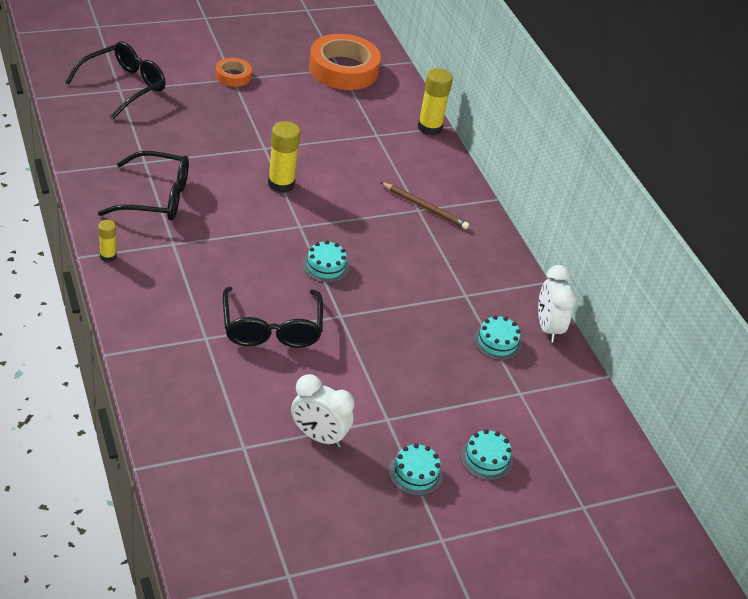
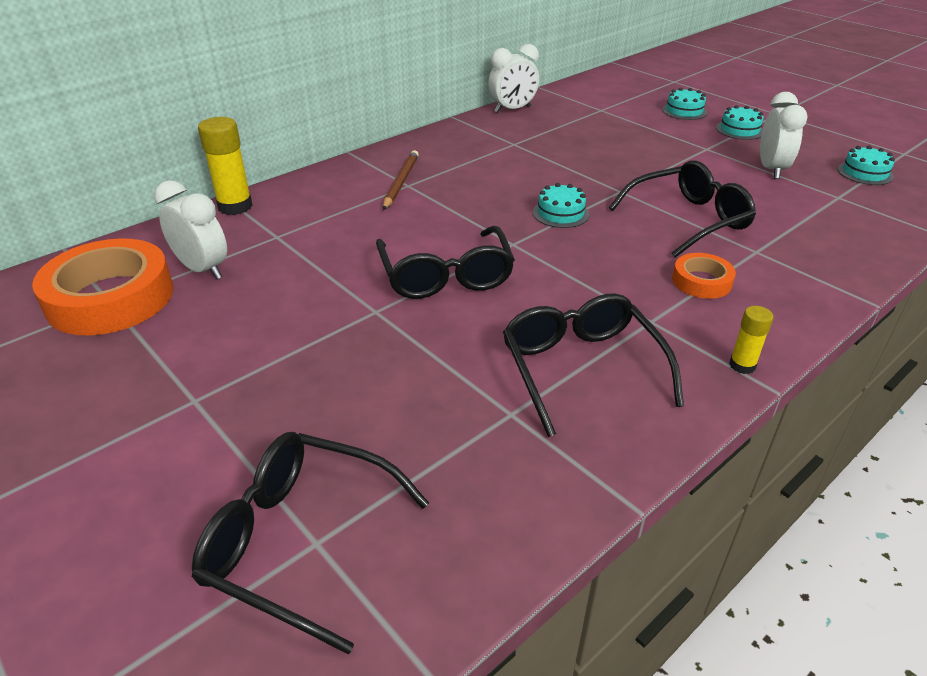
camera: 105 degrees left, 5 degrees down
(233, 76) = (184, 403): orange tape -> orange tape (701, 281)
(281, 184) = (446, 276): yellow glue stick -> black glasses
(353, 101) = (203, 269): none -> white clock
(497, 342) = (556, 124): turquoise cake -> turquoise cake (865, 173)

